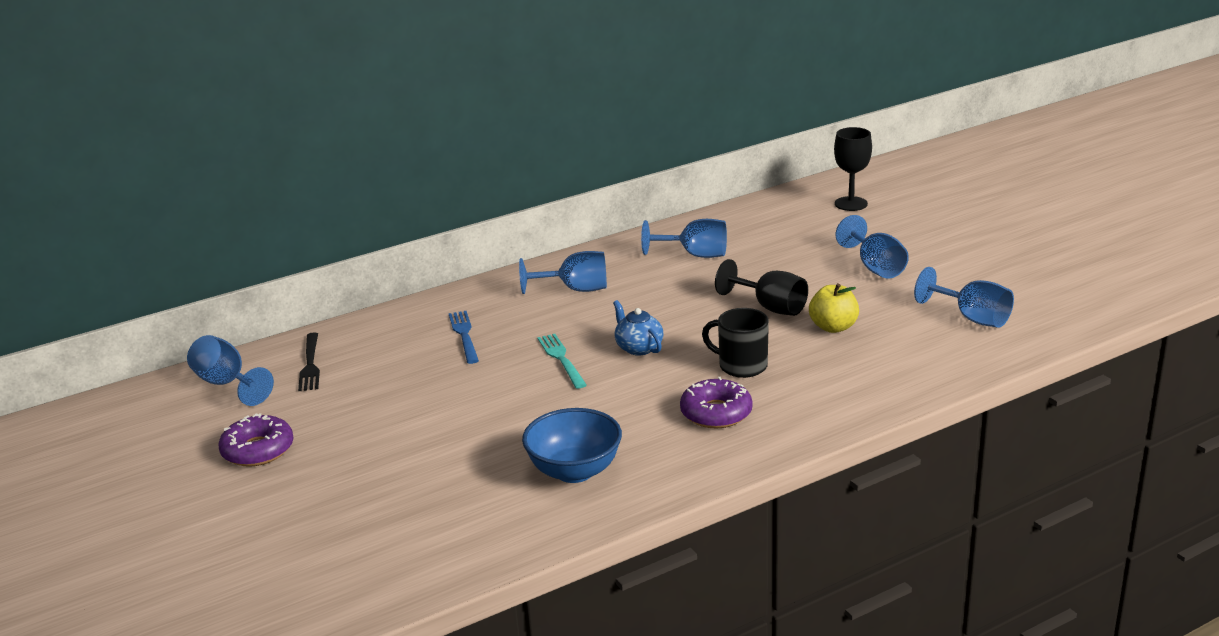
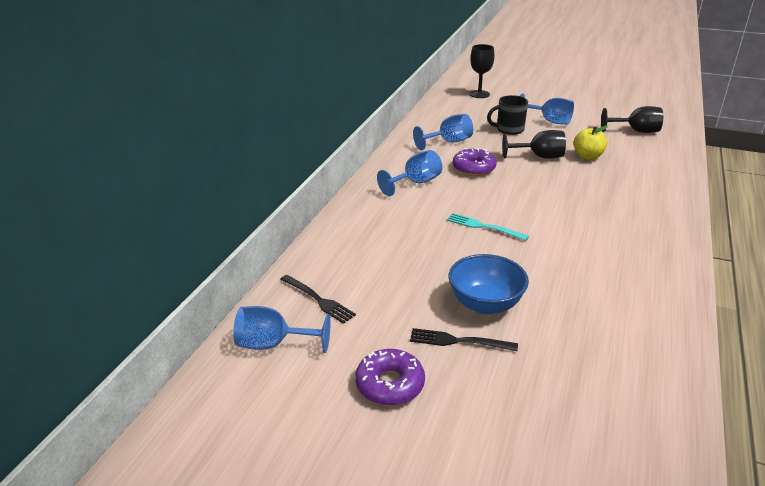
camera: 40 degrees left, 5 degrees up
(359, 444) = (458, 341): none -> black fork
(464, 335) = (395, 235): blue fork -> none
(574, 471) = (618, 292): blue bowl -> blue bowl (485, 304)
(638, 348) = (514, 203): blue teapot -> none
(716, 413) = (621, 223): purple donut -> purple donut (474, 168)
(741, 366) = (584, 192): black mug -> black mug (509, 129)
(972, 318) = (636, 131): blue goblet -> black goblet

